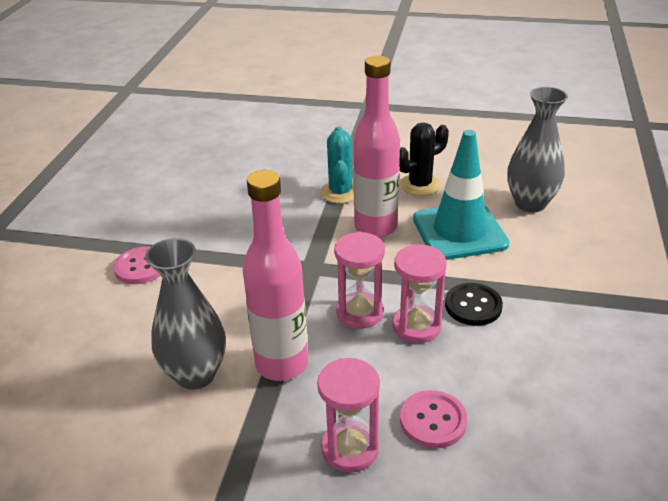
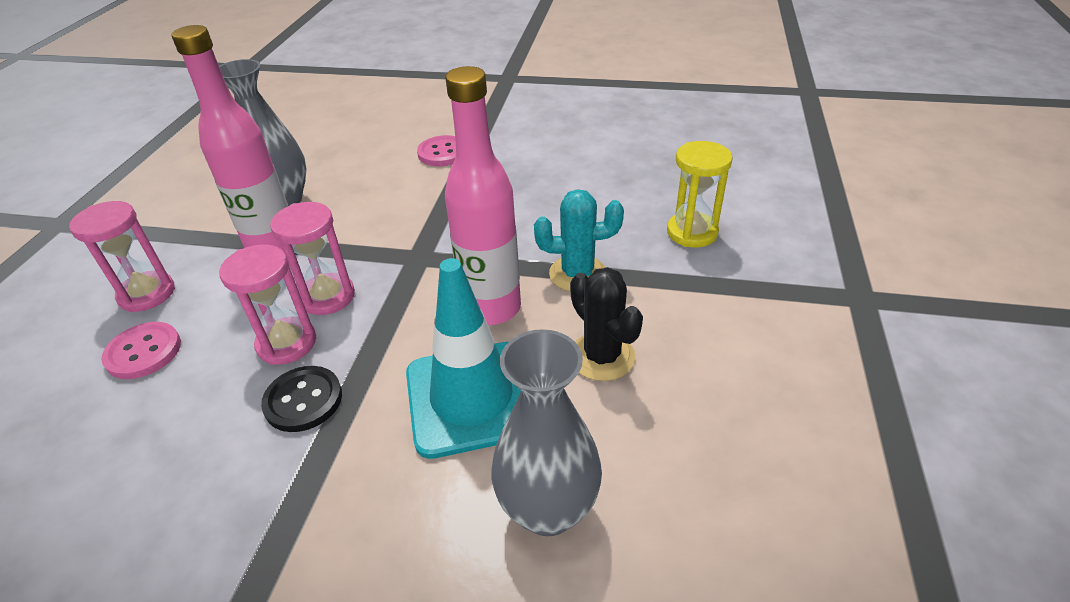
camera: 90 degrees right, 5 degrees up
(300, 148) = (692, 232): none -> yellow hourglass

